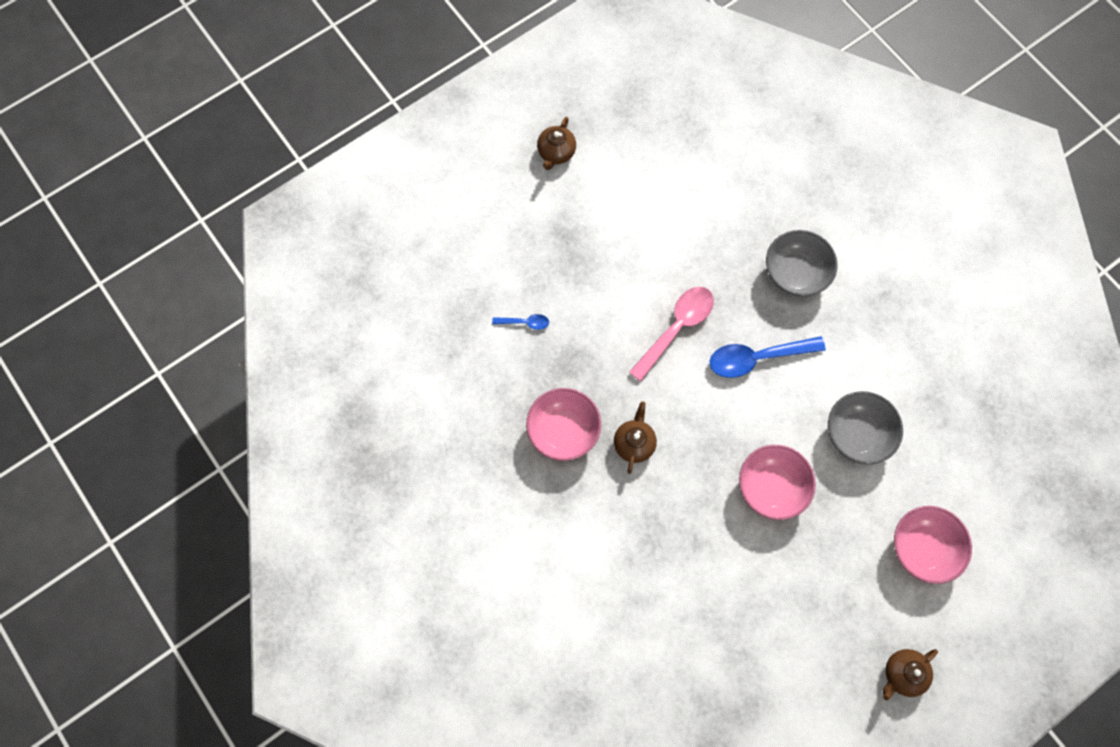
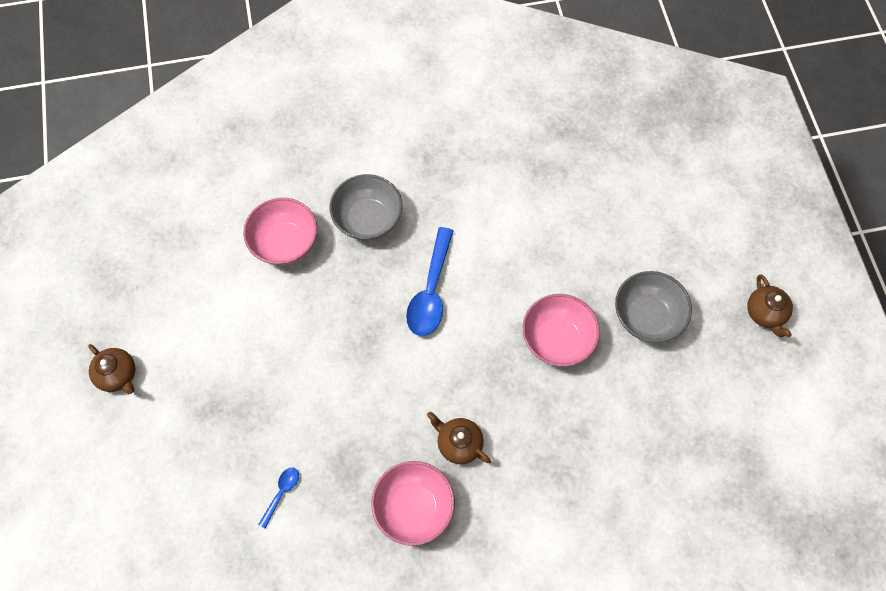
camera: 65 degrees left, 5 degrees down
(676, 328) = (365, 349): pink spoon -> none
(856, 434) = (541, 244): grey bowl -> grey bowl (646, 316)
(922, 548) = (664, 243): pink bowl -> pink bowl (285, 243)

